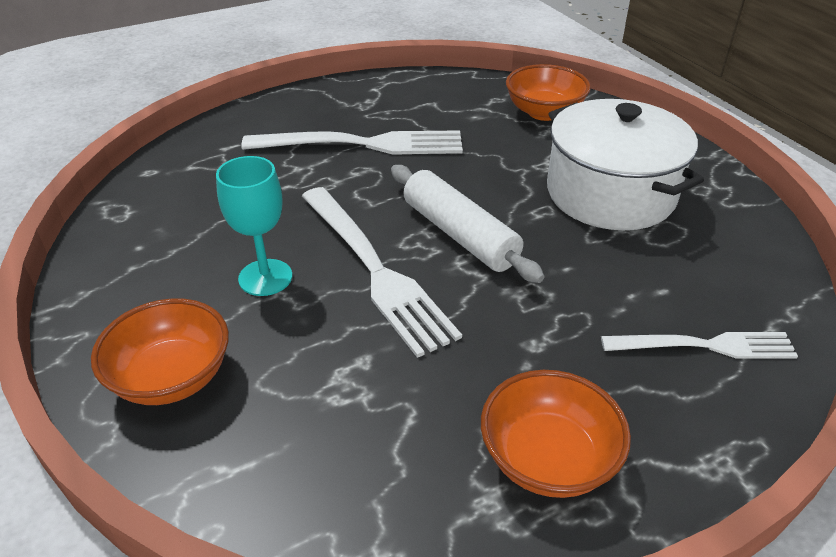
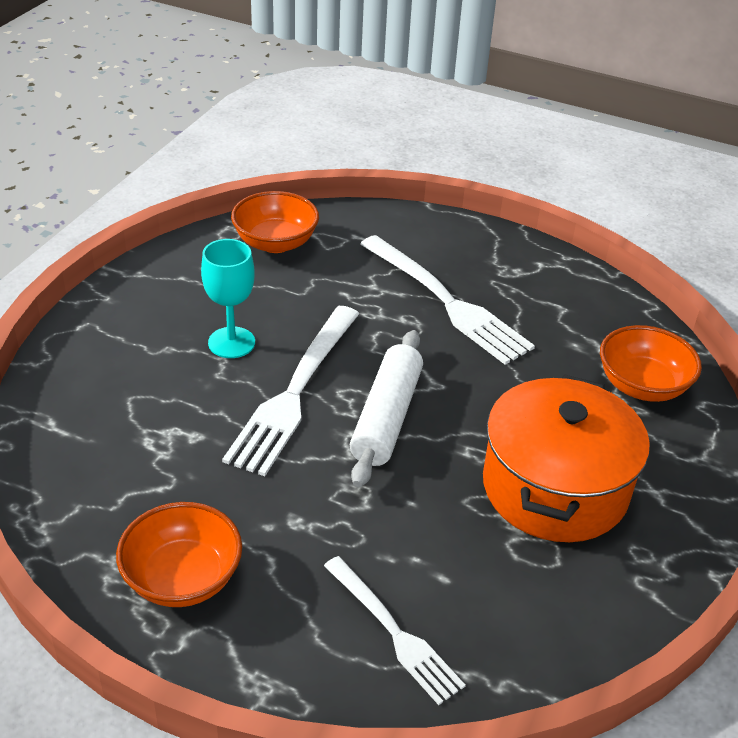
camera: 50 degrees right, 0 degrees up
(172, 377) = (103, 357): orange bowl -> orange bowl (275, 243)
(610, 193) = (555, 488): white pot -> orange pot

